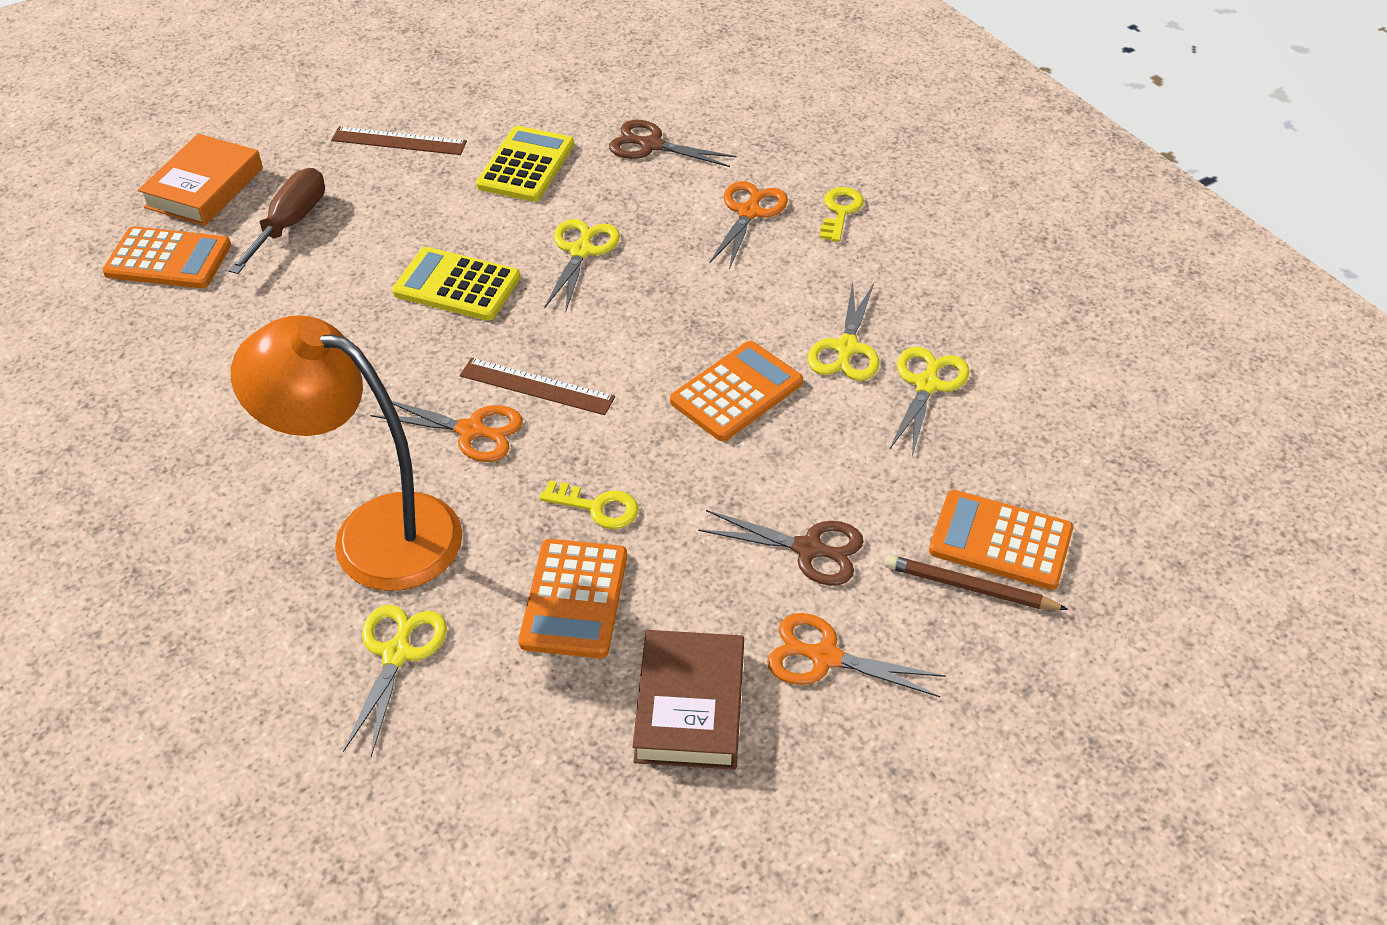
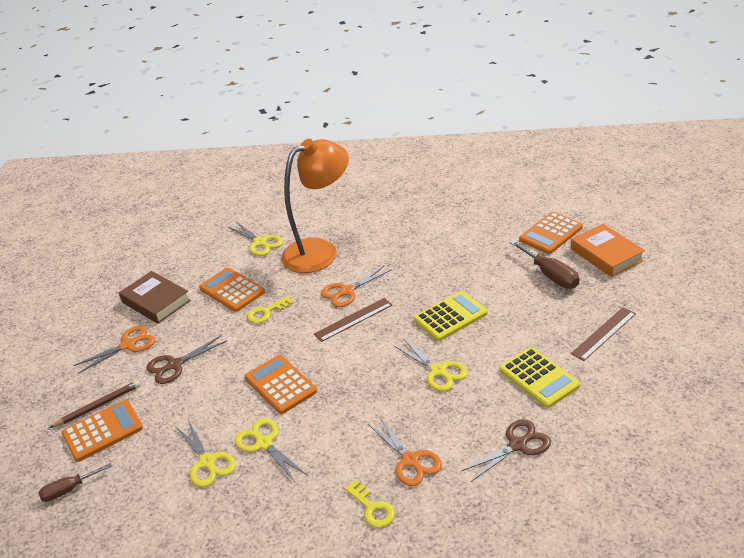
camera: 130 degrees right, 10 degrees down
(736, 392) = (280, 385): orange calculator -> orange calculator turned 150 degrees clockwise
(1110, 499) = (69, 490): none -> brown screwdriver

